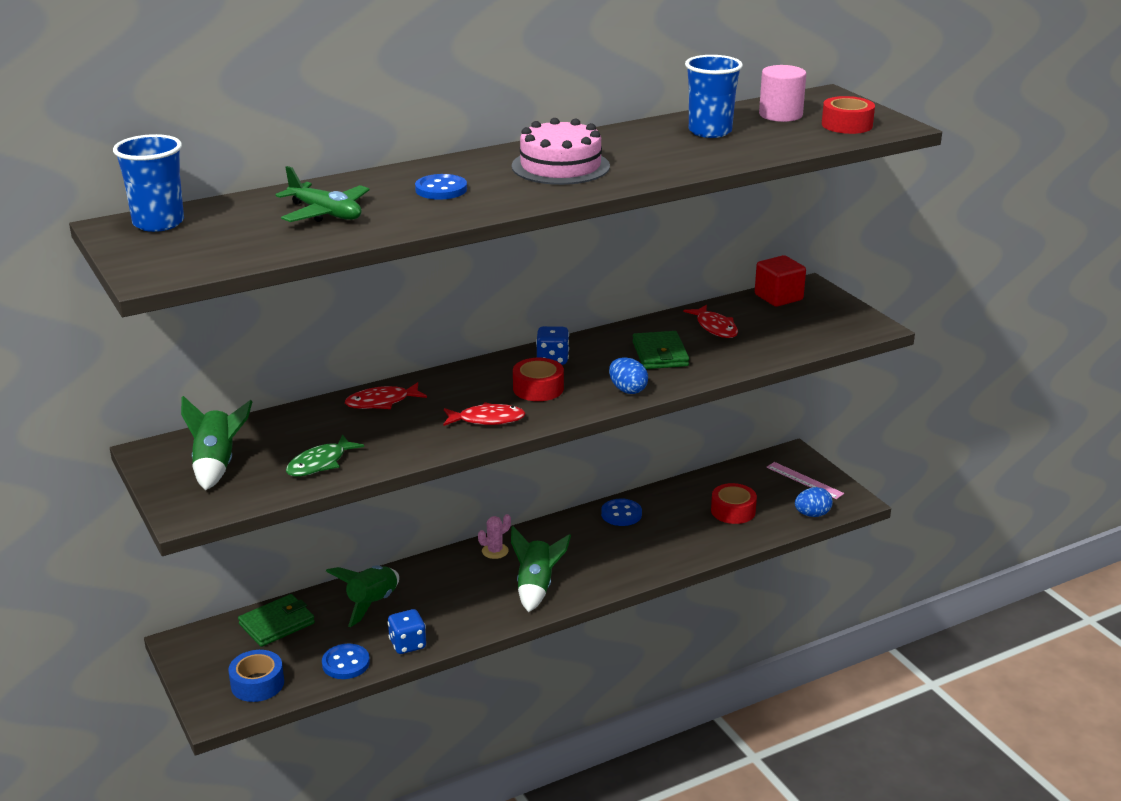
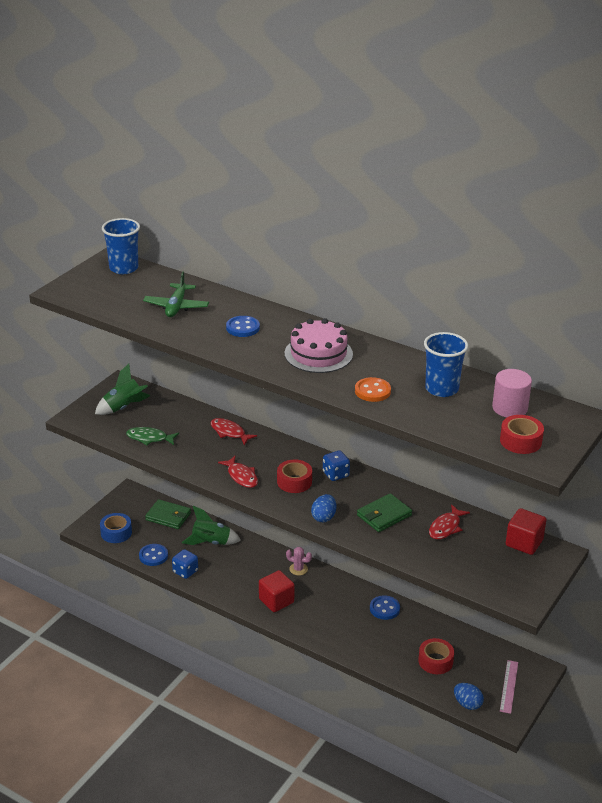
camera: 60 degrees right, 5 degrees up
(536, 587) = (276, 601): green rocket -> red cube
(677, 160) = (372, 391): none -> orange button

